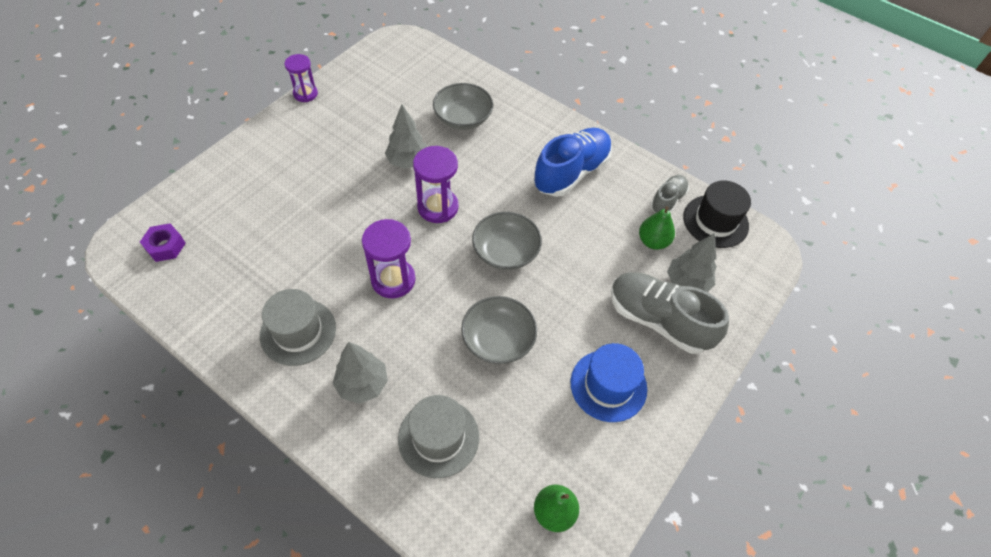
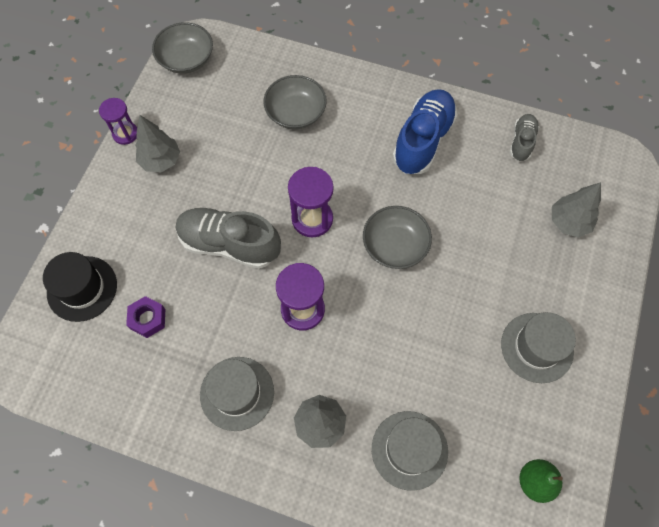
camera: 15 degrees left, 10 degrees up
(165, 246) = (65, 349): purple nut -> purple nut (148, 319)
(408, 161) = (262, 178): grey tree -> grey tree (160, 161)
(498, 340) = (423, 337): grey bowl -> grey bowl (186, 59)
(608, 385) = (537, 347): blue hat -> grey hat
(653, 241) = (524, 190): green pear -> none
(658, 320) = (557, 268): grey shoe -> grey shoe (229, 244)
(715, 221) = (572, 150): black hat -> black hat (82, 288)

